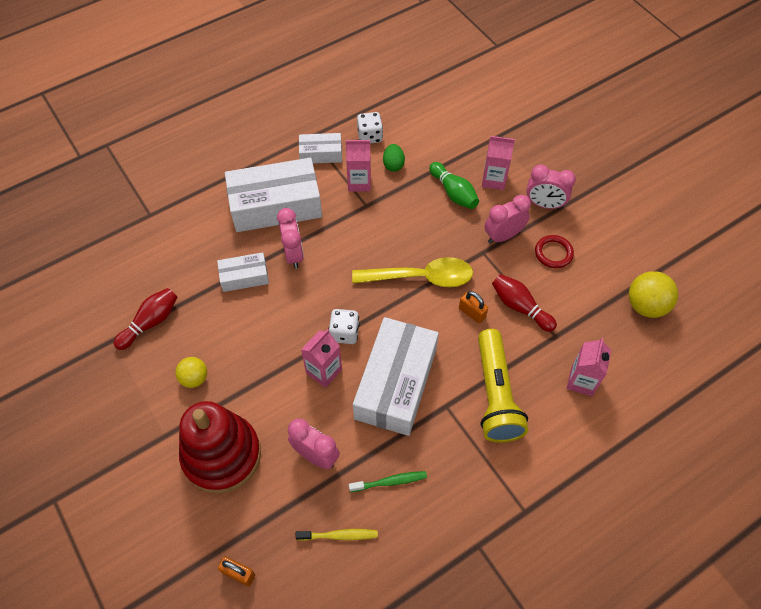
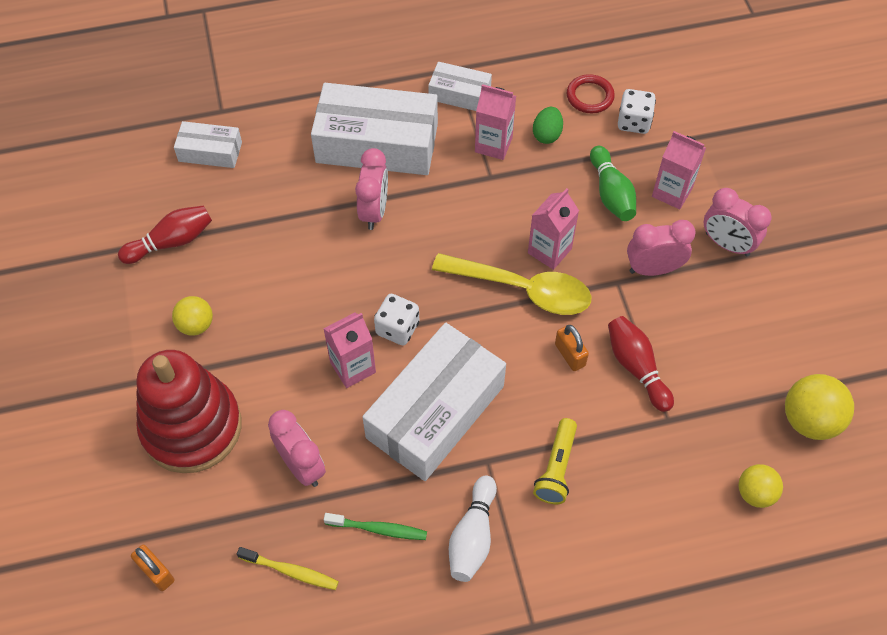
camera: 20 degrees right, 0 degrees up
(244, 277) = (303, 221): white box -> white box (210, 151)
(370, 136) = (531, 89): white dice -> white dice (634, 122)
(458, 463) = (473, 536): none -> white bowling pin
(495, 395) = (556, 468): yellow flashlight -> yellow flashlight, size x0.57
(553, 253) = (712, 312): red ring -> red ring (590, 96)
(581, 381) = (677, 489): pink carton -> pink carton (549, 251)
(632, 366) = (755, 493): none -> yellow ball

